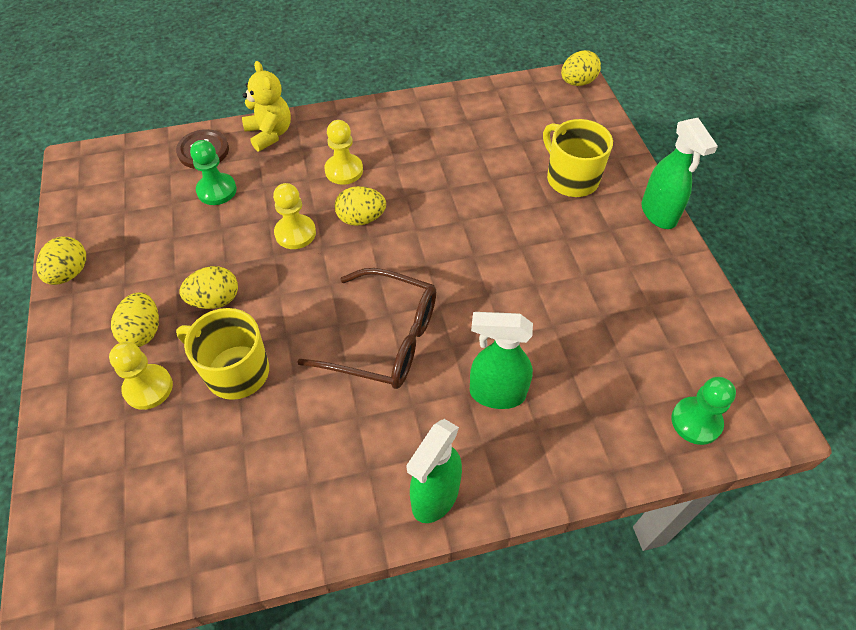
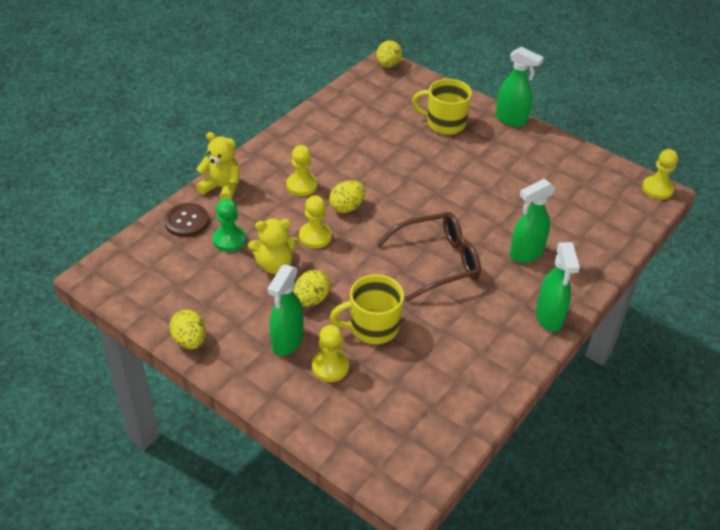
camera: 40 degrees left, 10 degrees down
(143, 331) = (287, 342): yellow egg -> green spray bottle
(225, 241) = (275, 265): none -> yellow teddy bear
(696, 421) = (629, 211): green pawn -> none
(771, 414) = (657, 189): none -> yellow pawn

